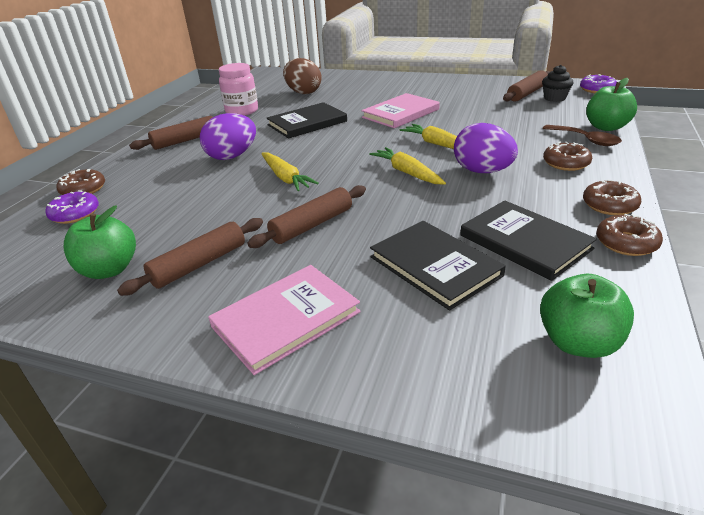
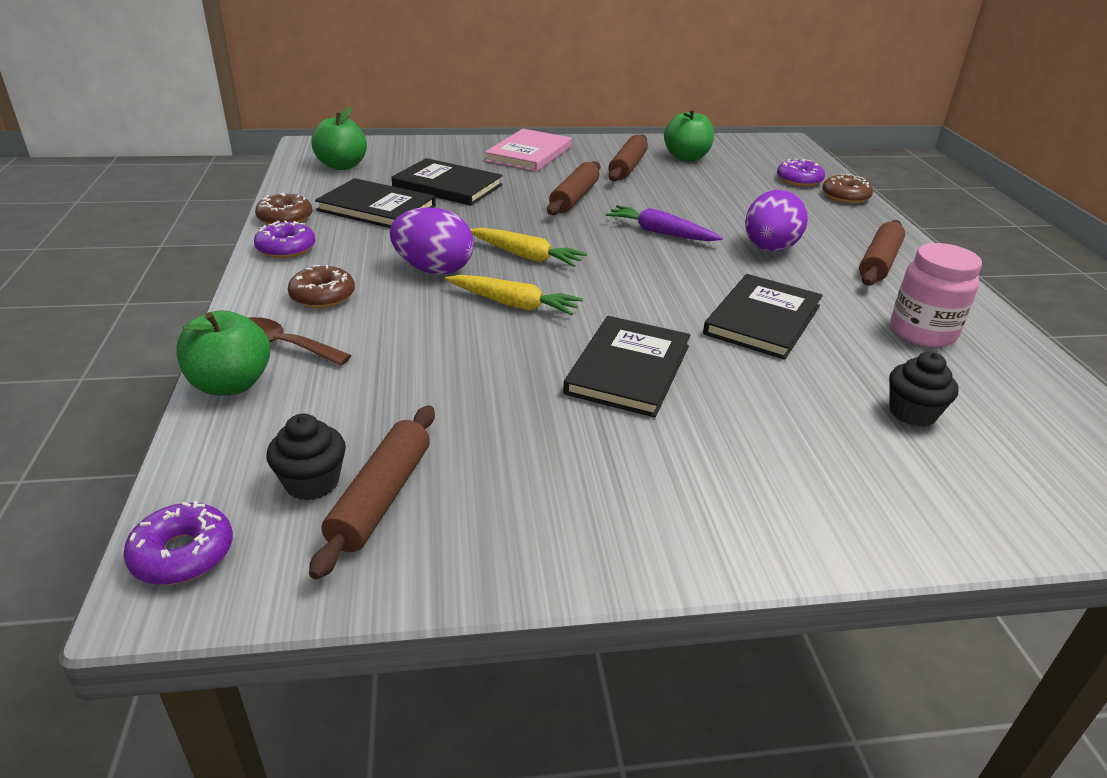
camera: 150 degrees right, 0 degrees up
(285, 178) = (660, 232): yellow carrot -> purple carrot
(303, 92) = (912, 413): brown egg -> black cupcake
(401, 113) = (628, 369): pink book -> black book
(609, 205) = (286, 248): brown donut -> purple donut

